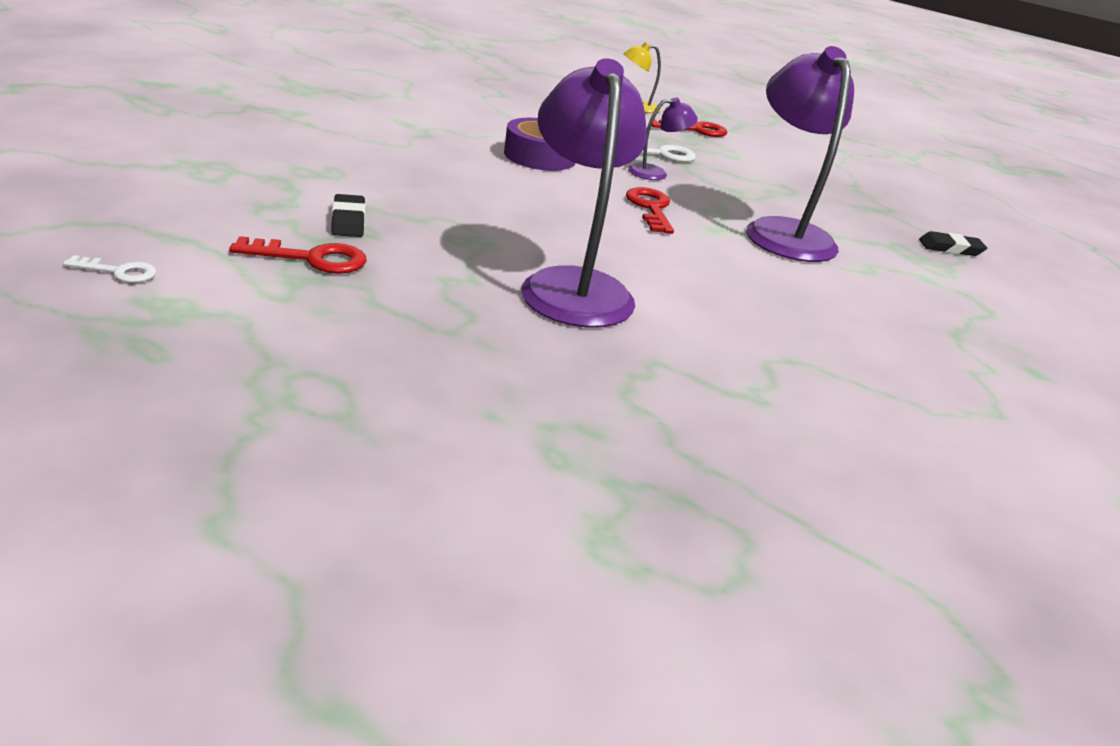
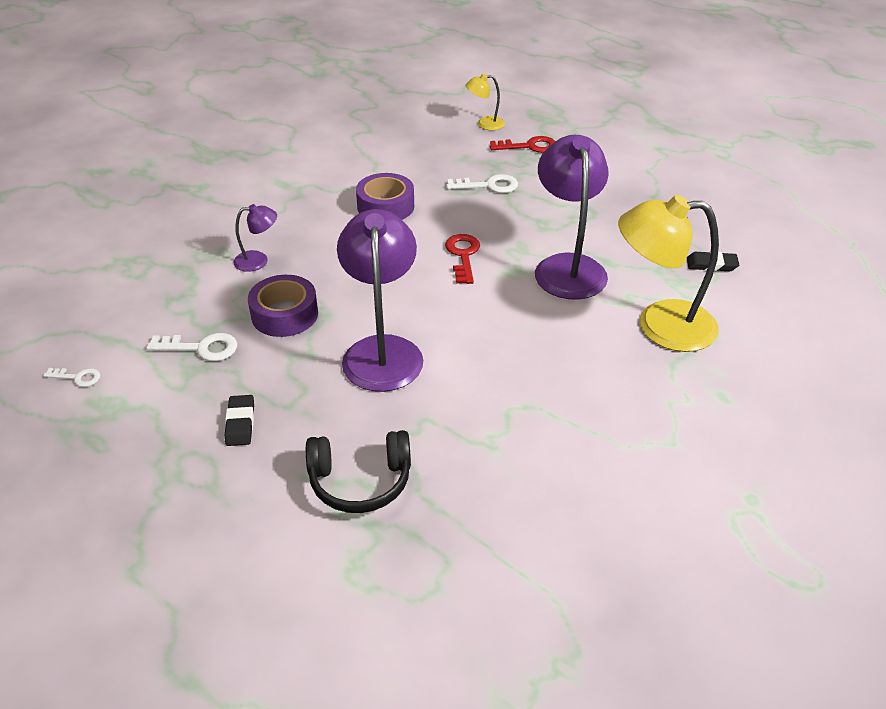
camera: 10 degrees right, 10 degrees up
(312, 259) = (201, 348): red key -> white key
(348, 221) = (229, 305): black eraser -> black eraser (240, 423)
(428, 237) = (285, 314): none -> purple tape
(582, 427) = (360, 481): none -> black headphones
(655, 173) = (478, 211): purple lamp -> purple lamp (258, 260)
(920, 296) = (660, 325): none -> yellow lamp

